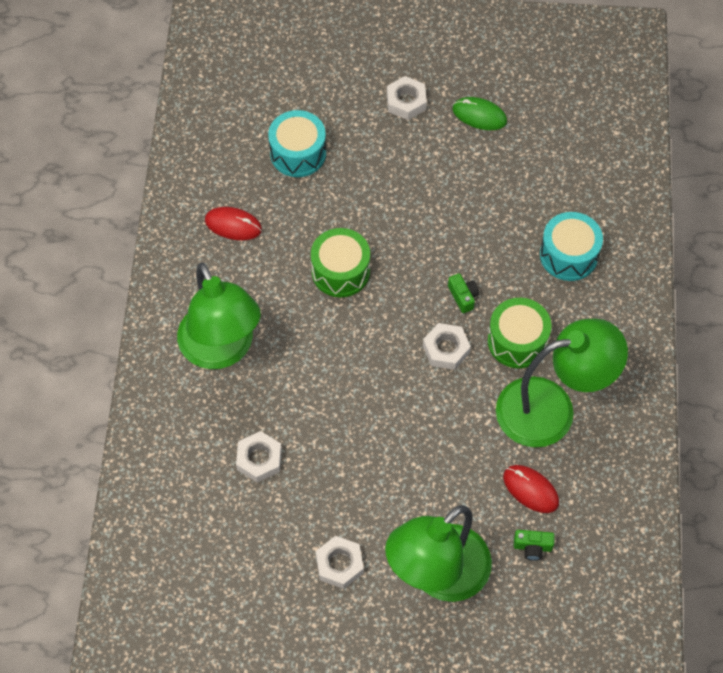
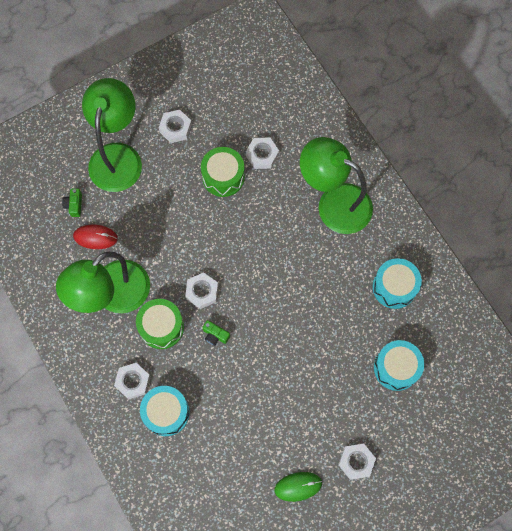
camera: 145 degrees right, 10 degrees up
(233, 225) = (394, 287): red mouse -> turquoise drum
(340, 271) = (303, 301): green drum -> green drum (223, 177)
(532, 547) = (74, 205): green camera -> green camera turned 60 degrees counterclockwise
(585, 306) = (133, 381): none -> white nut

